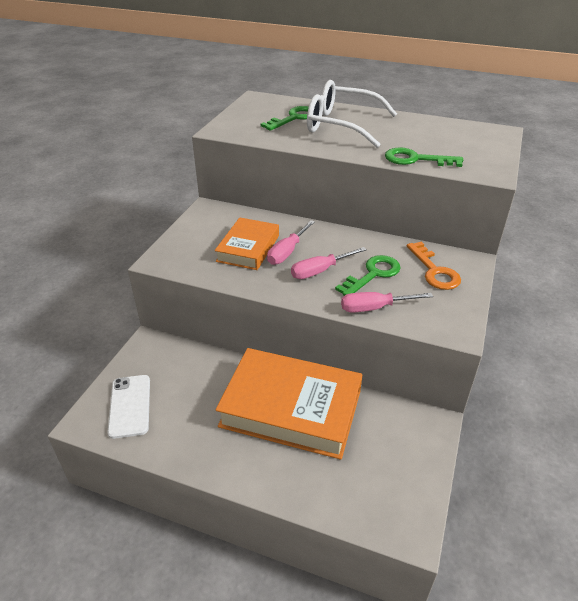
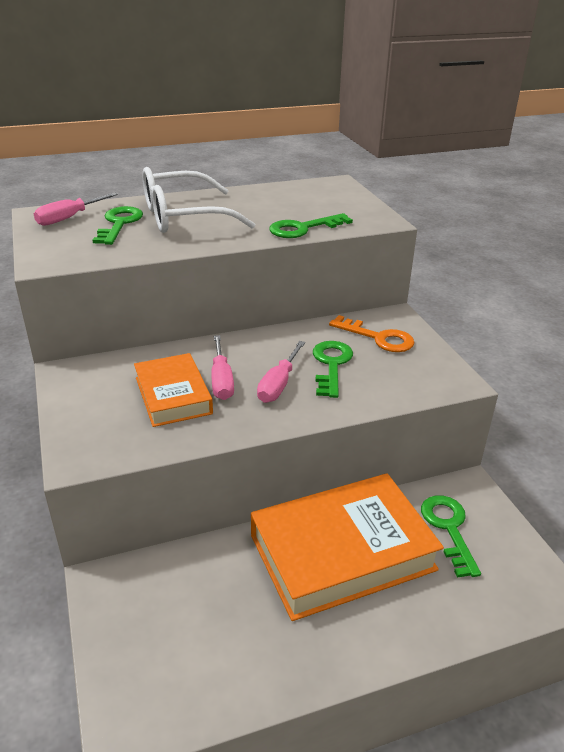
camera: 40 degrees left, 5 degrees down
(130, 406) = (162, 669): white phone -> none
(374, 308) = (370, 396): pink screwdriver -> pink screwdriver (68, 218)
(381, 439) = (448, 529): none -> green key

